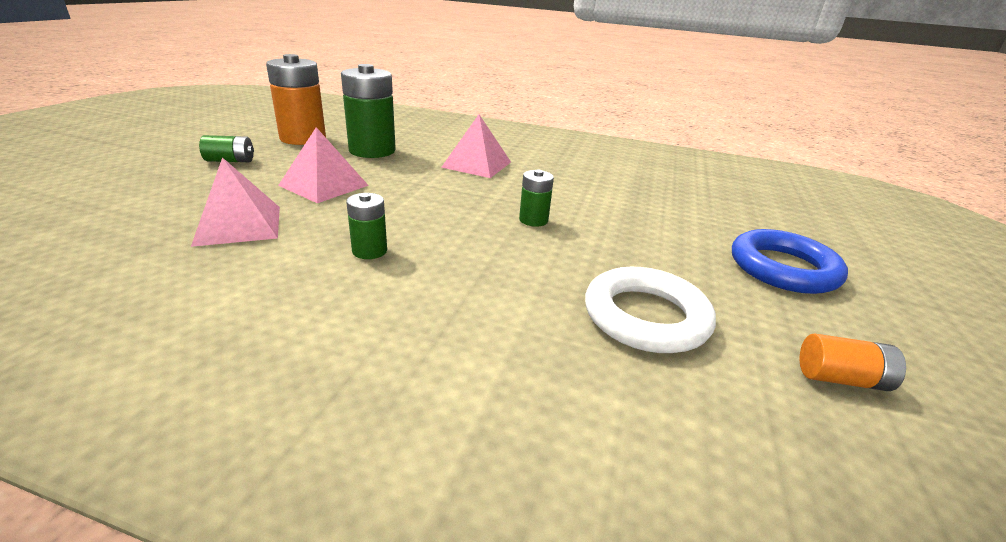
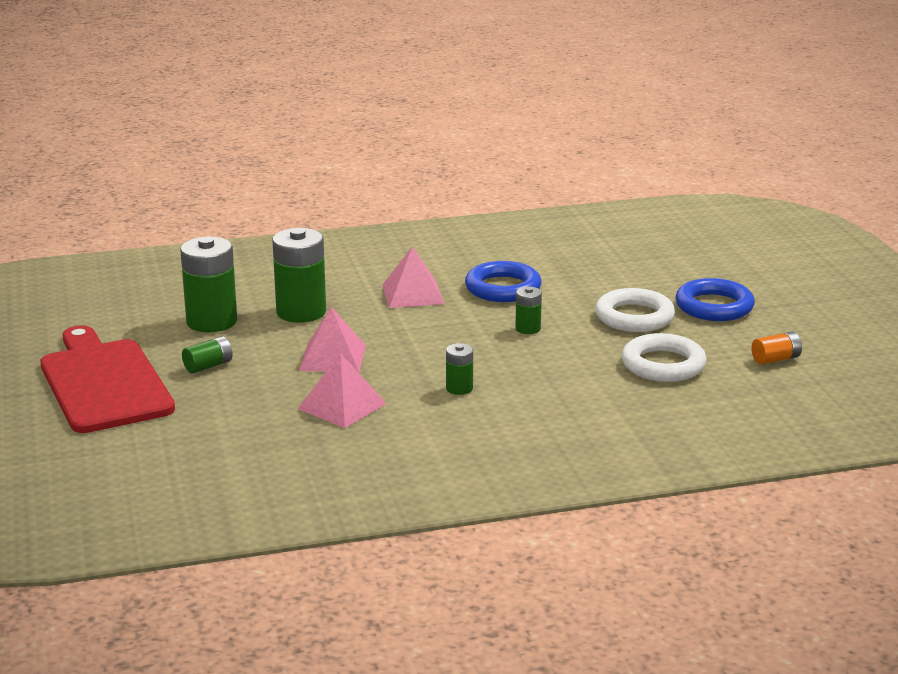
camera: 30 degrees left, 5 degrees down
(145, 148) = (103, 383): none -> red cutting board
(303, 138) = (212, 322): orange battery -> green battery
(560, 182) = (503, 288): none -> blue ring
(666, 247) = (634, 317): none -> white ring

